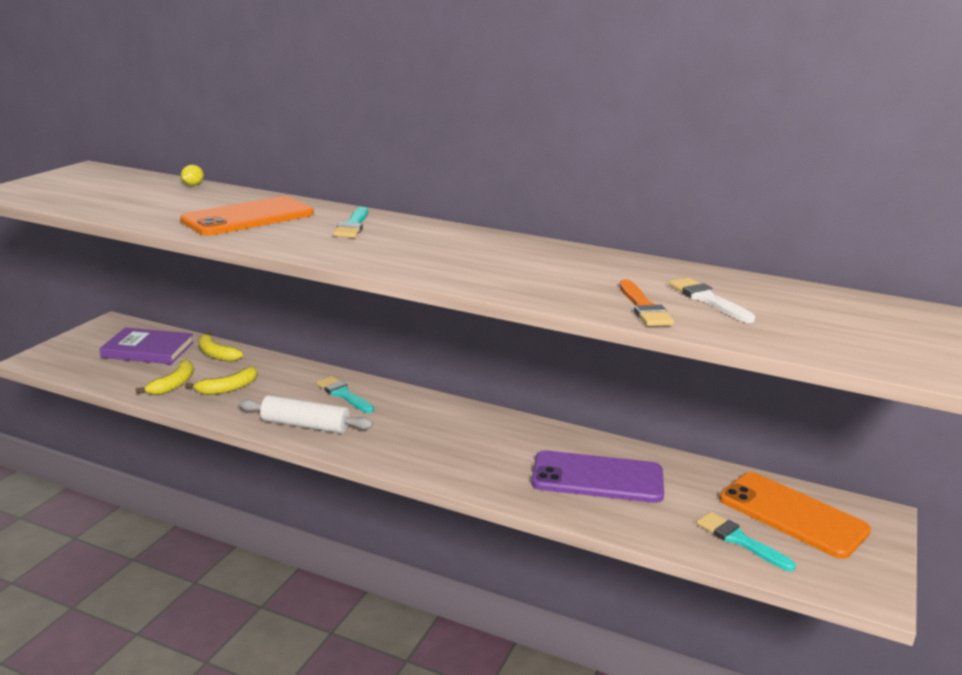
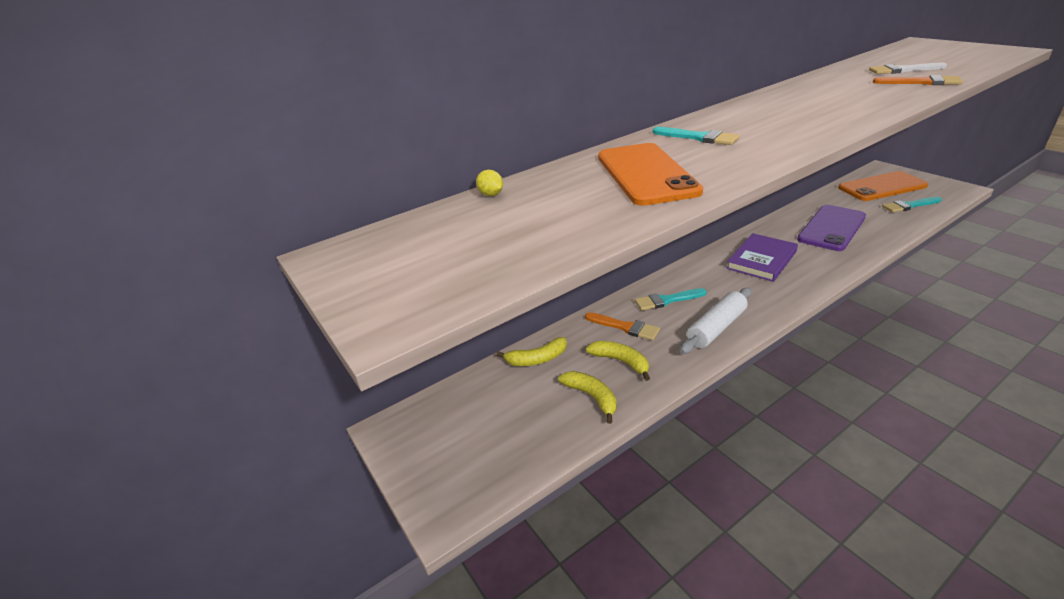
camera: 55 degrees left, 10 degrees up
(148, 350) = (490, 407): purple book -> purple book (762, 260)
(228, 388) = (621, 361): yellow banana -> yellow banana turned 45 degrees counterclockwise
(283, 382) = (625, 327): none -> orange brush

